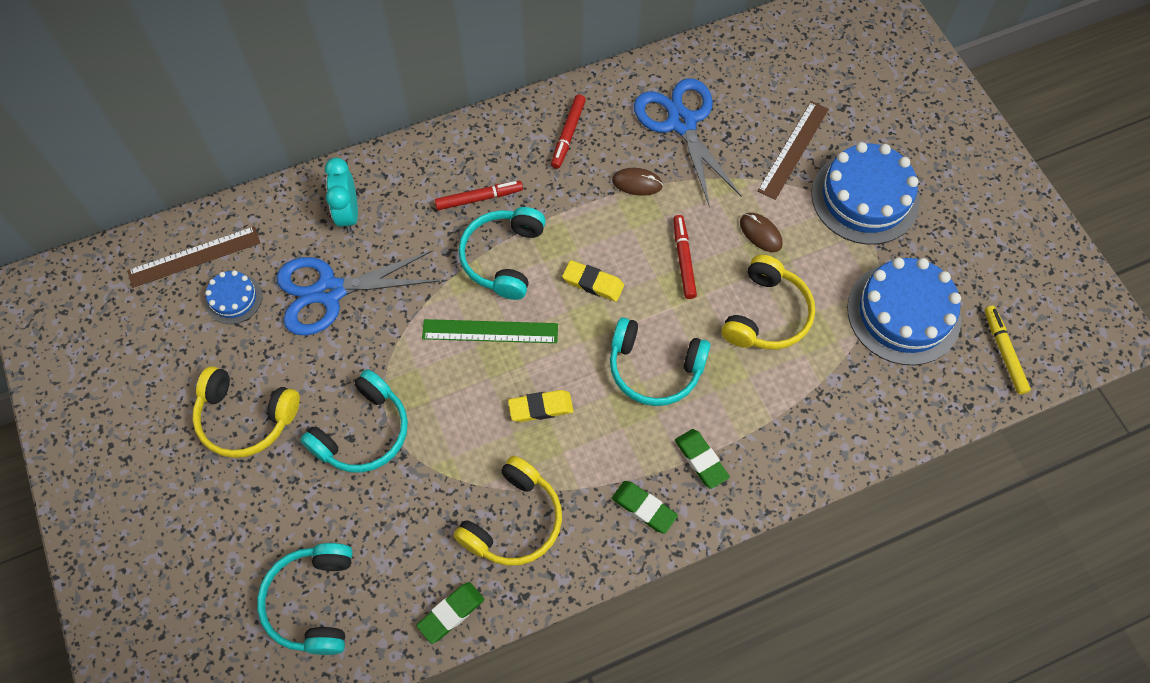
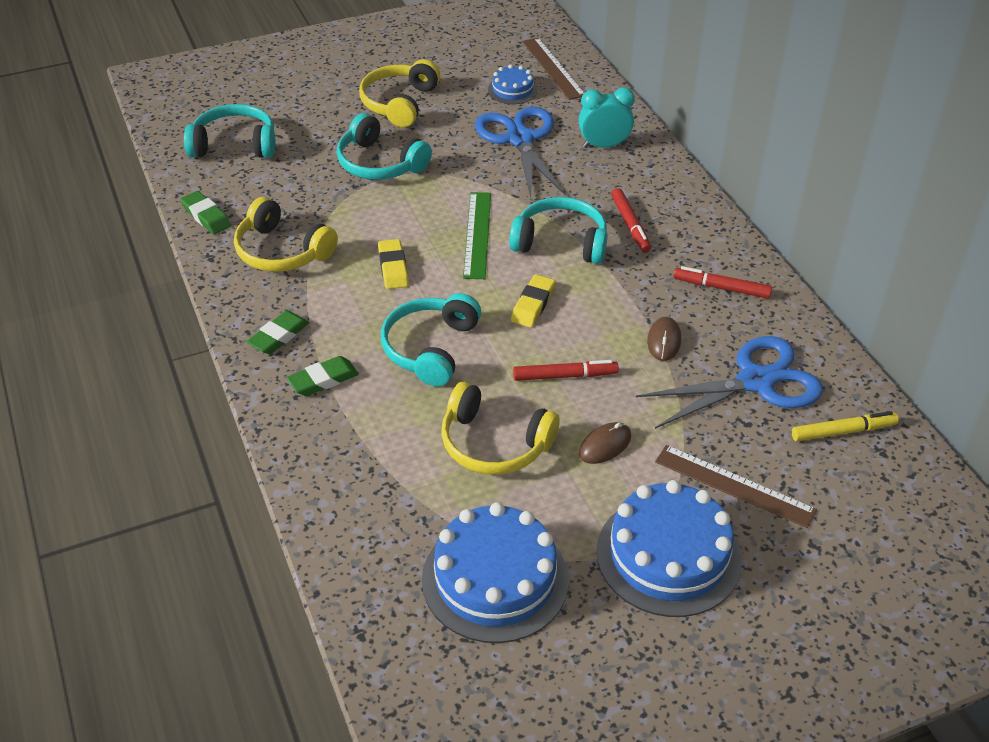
camera: 90 degrees right, 20 degrees down
(1003, 352) = (435, 687): yellow marker -> yellow marker (843, 431)

